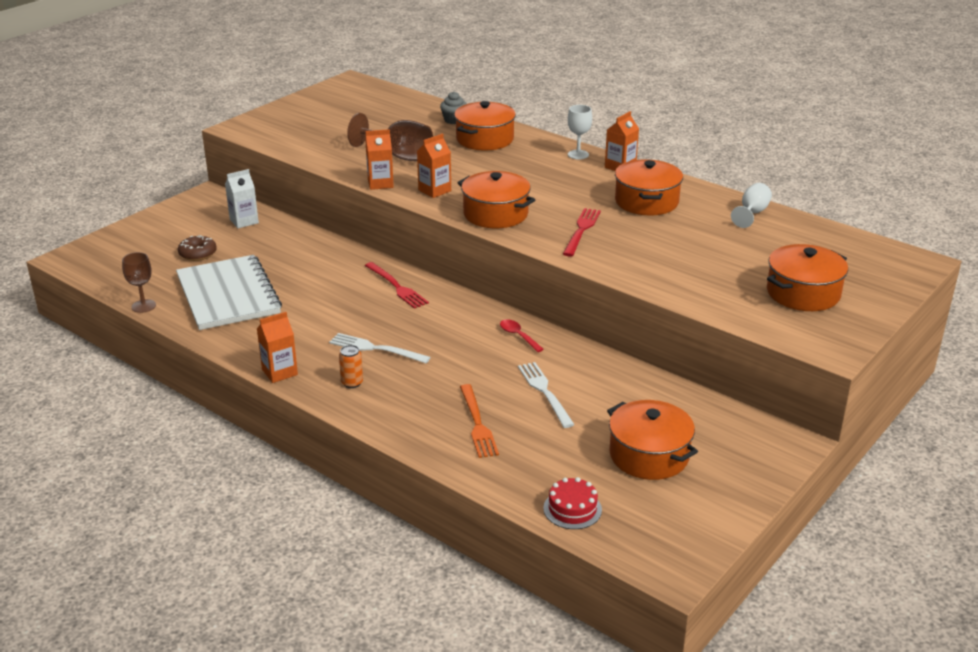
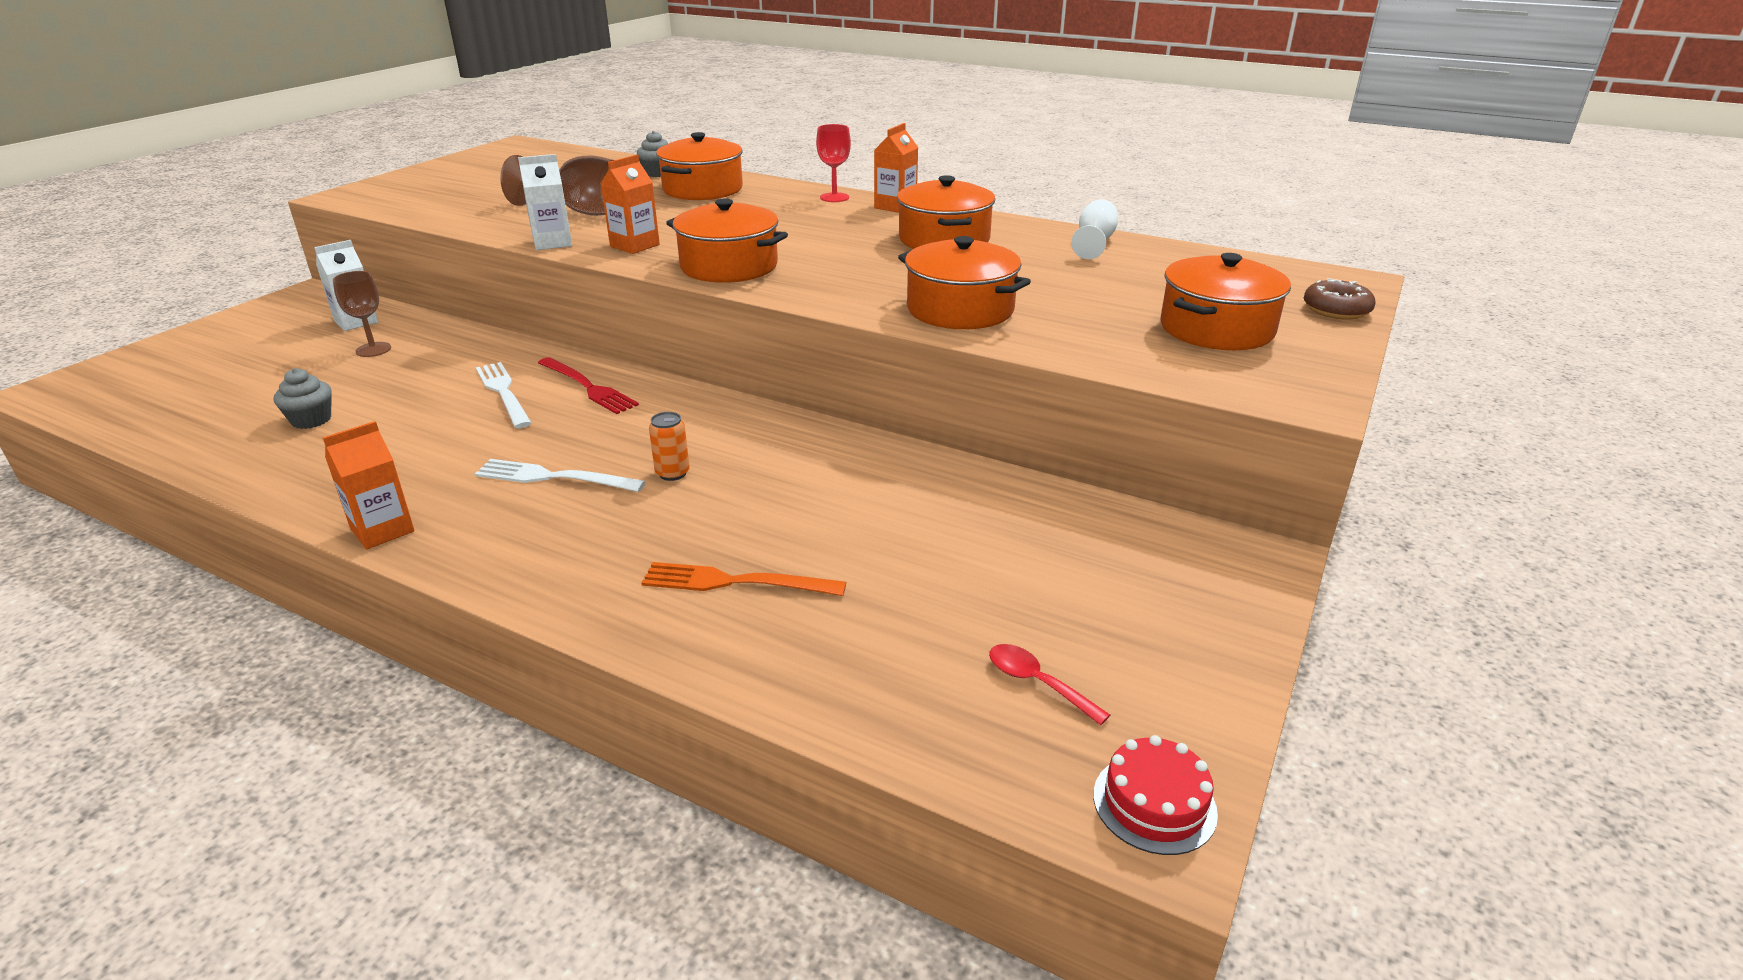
camera: 10 degrees left, 0 degrees up
(143, 306) = (160, 448): brown goblet -> brown goblet (373, 349)
(198, 254) = (273, 367): brown donut -> brown donut (1336, 310)
(228, 295) = (311, 420): white notebook -> grey cupcake
(352, 383) = (511, 535): orange can -> orange can (672, 473)
(380, 183) = (552, 243): orange carton -> white carton
(477, 424) = (735, 582): orange fork -> orange fork turned 120 degrees clockwise
(518, 336) = (783, 438): red spoon -> red spoon (1037, 683)
(544, 392) = (841, 518): white fork -> white fork (503, 392)
(572, 509) = (933, 723): red cake -> red cake (1154, 803)
(578, 154) = (834, 197): white goblet -> red goblet
(581, 230) = (861, 276): red fork -> none
(649, 455) = (1040, 604): orange pot -> orange pot (960, 309)

